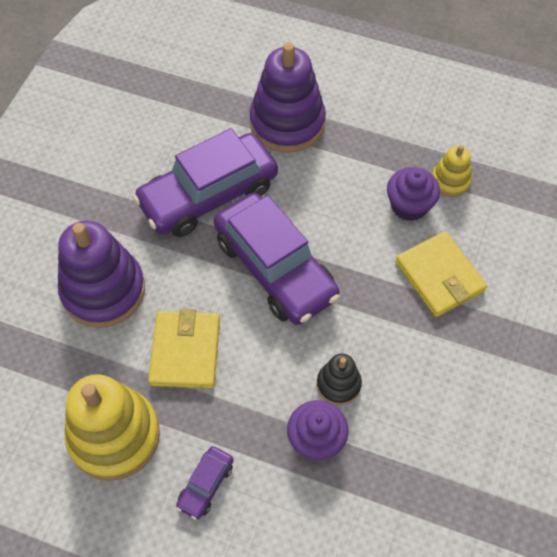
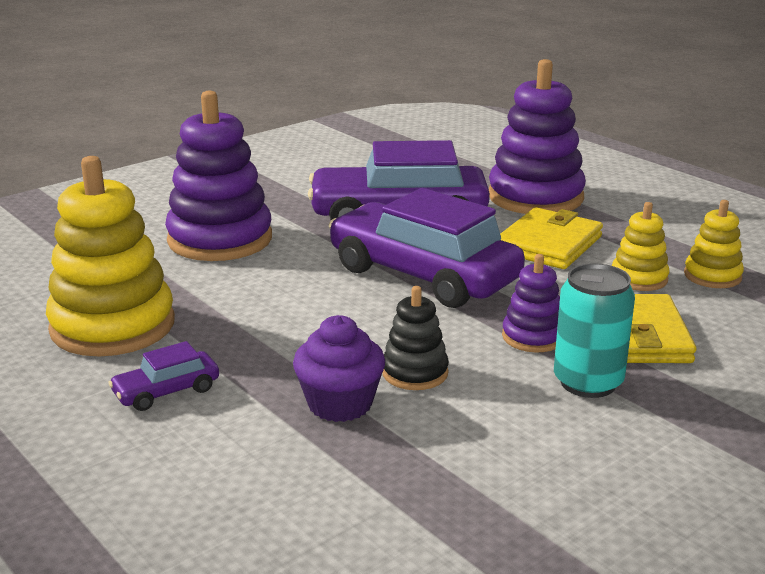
camera: 30 degrees right, 35 degrees down
(185, 351) = (257, 297): yellow wallet -> yellow wallet (548, 244)
(275, 268) = (423, 275): purple car -> purple car turned 135 degrees clockwise
(383, 308) = (533, 337): none -> purple stacking toy
(409, 206) = (639, 278): purple cupcake -> yellow stacking toy
(439, 342) = (588, 382): none -> turquoise can

